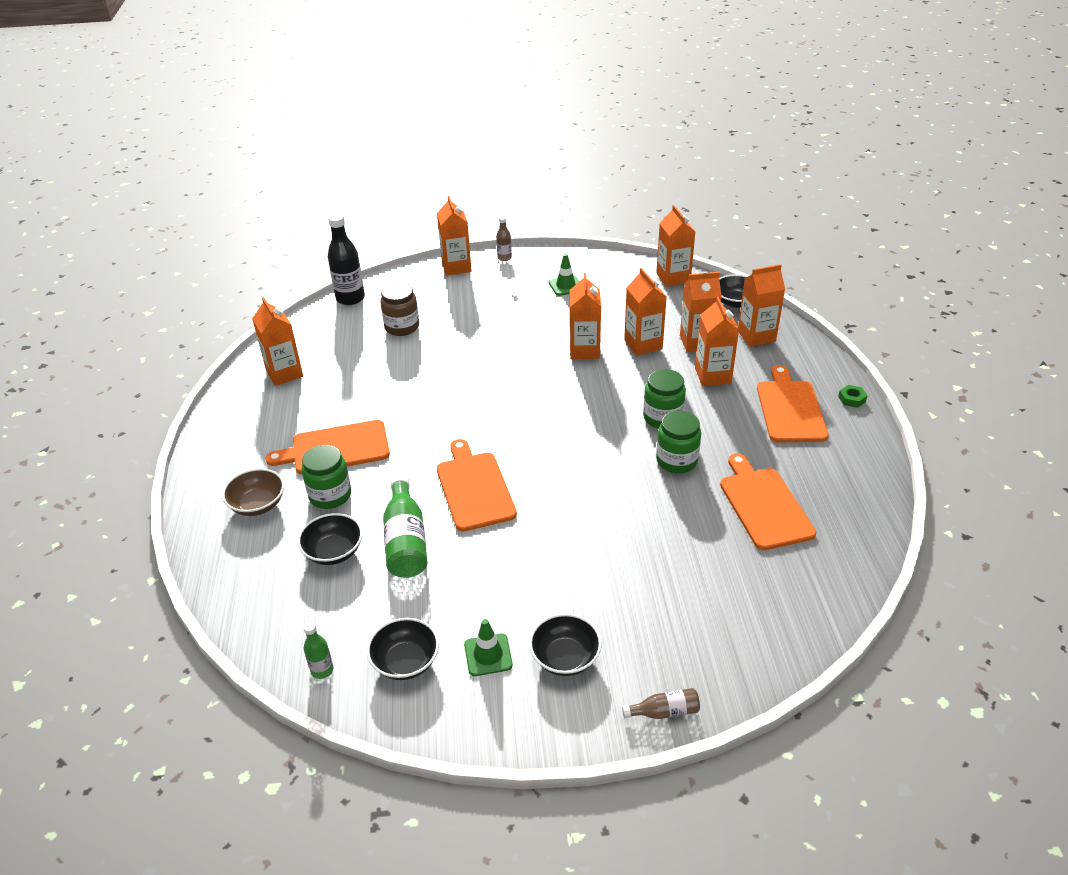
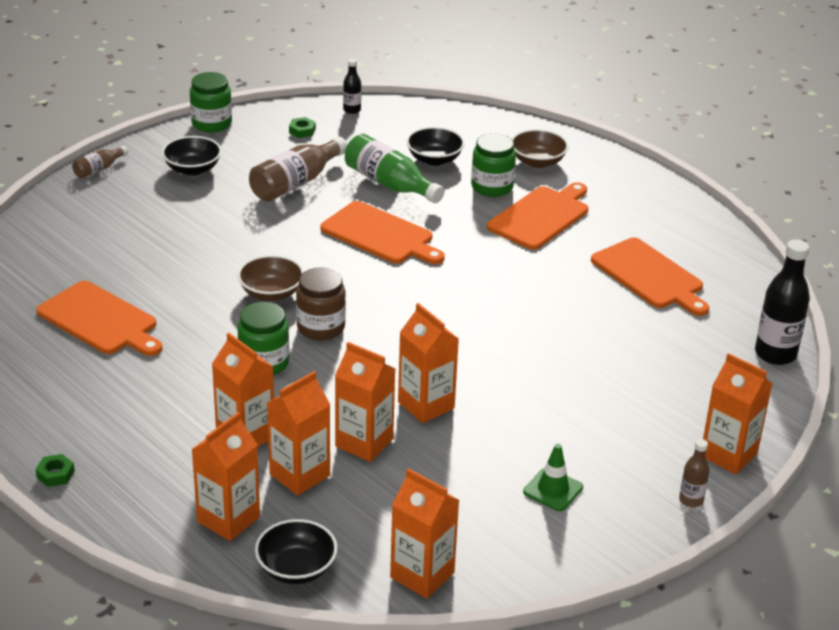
camera: 140 degrees right, 5 degrees down
(284, 373) = (694, 252): orange carton -> none
(322, 670) = (352, 110): green bottle -> black bottle
(402, 327) = (663, 345): brown jar -> brown jar (321, 327)
(405, 662) = (302, 131): black bowl -> green nut
(484, 584) = (296, 183): none -> brown bottle
(488, 655) = (249, 152): green traffic cone -> none
(611, 471) = (271, 293): none -> brown bowl
(676, 460) = (215, 327): green jar -> green jar (211, 123)
(790, 409) = (126, 431): orange cutting board -> orange cutting board (650, 276)

